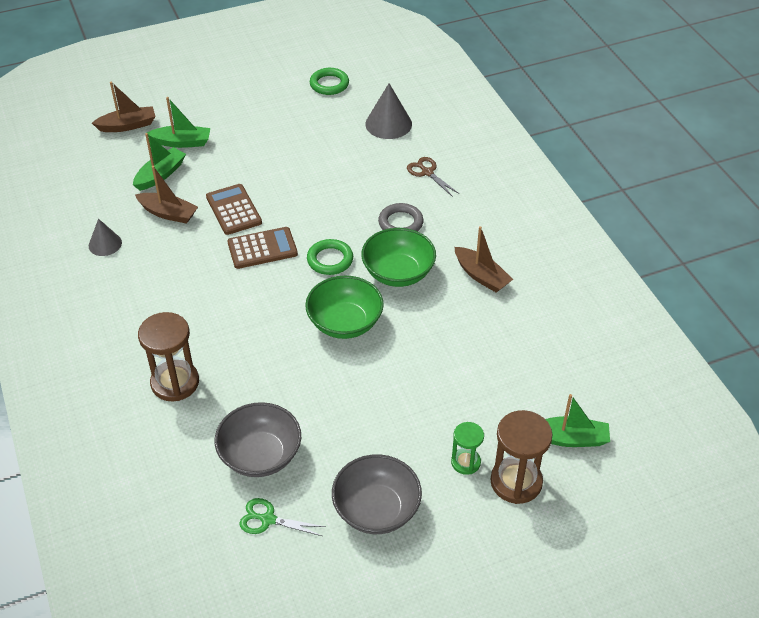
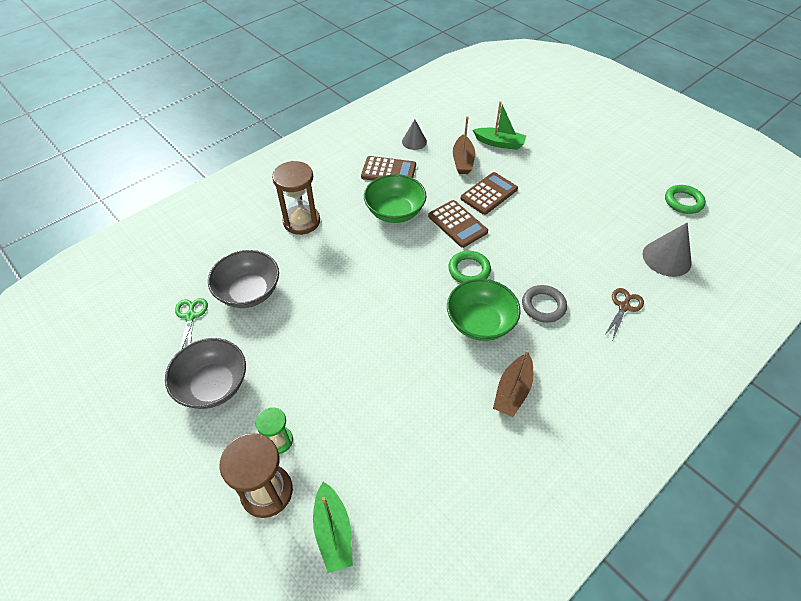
camera: 70 degrees right, 5 degrees up
(127, 126) = (538, 110): brown boat -> none
(141, 281) = (388, 171): none -> brown calculator
(182, 142) = (542, 142): green boat -> none
(345, 323) = (403, 302): green bowl -> green bowl (395, 212)

